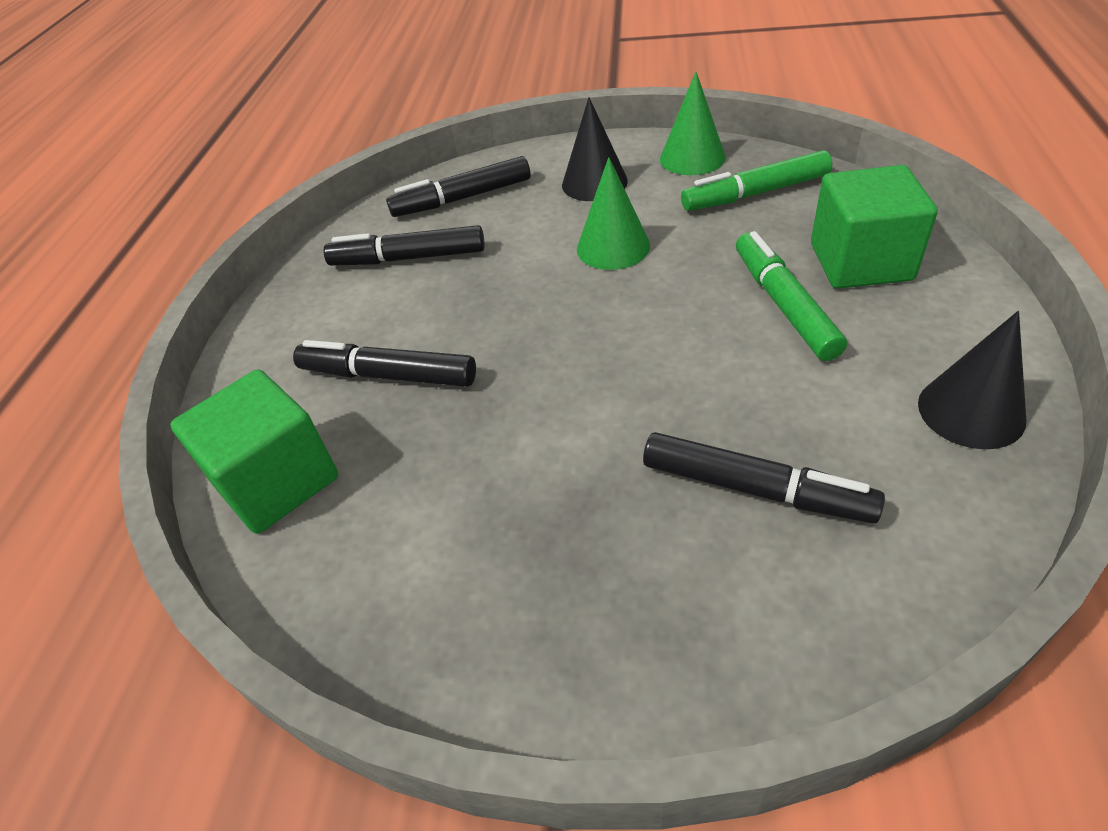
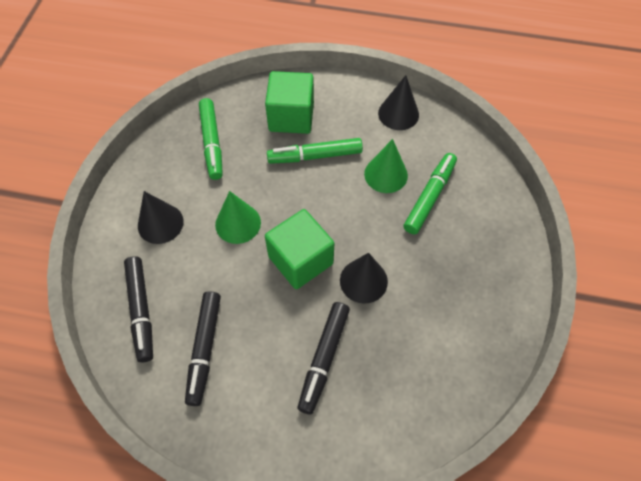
camera: 90 degrees left, 15 degrees up
(276, 481) = (398, 419): green cube -> green cube (300, 260)
(531, 405) = (363, 281): none -> black cone
(692, 158) = (157, 164): green cone -> green cone (386, 174)
(755, 489) = (430, 197): black marker -> green marker

